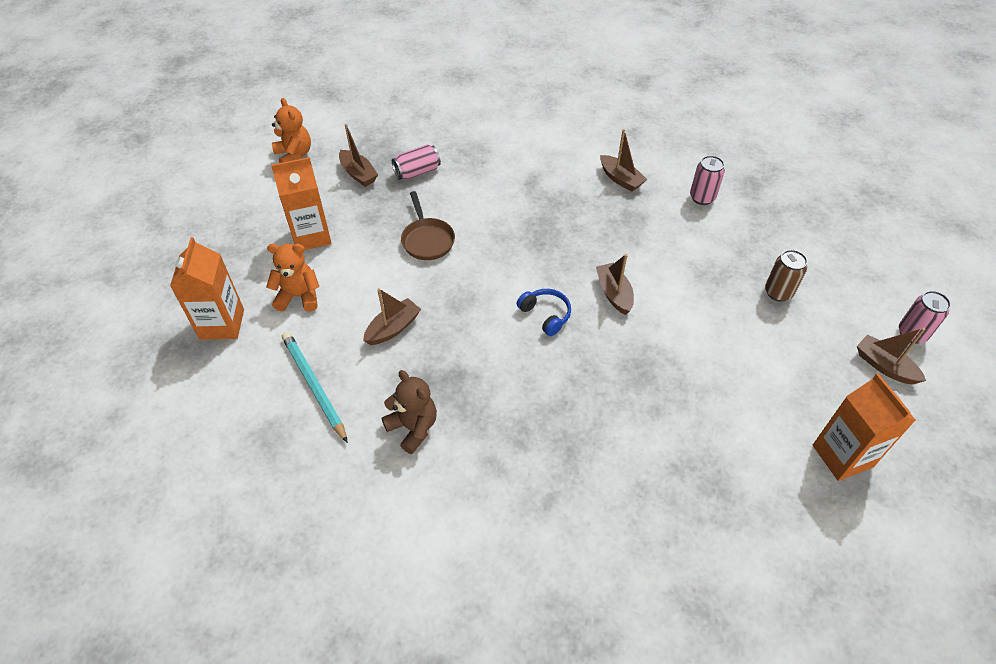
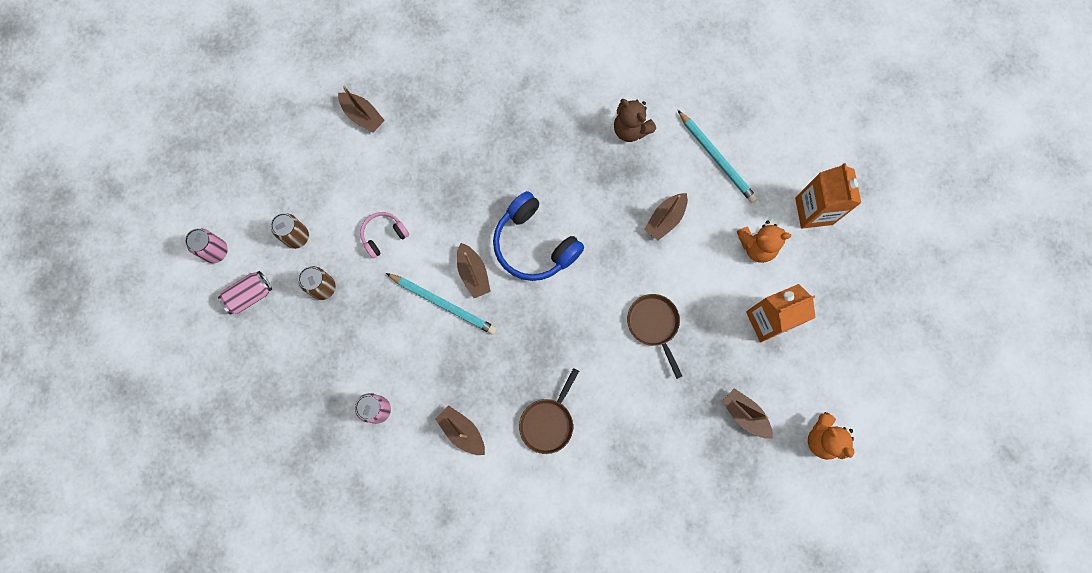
camera: 175 degrees right, 25 degrees up
(417, 172) = (682, 423): pink can -> pink can (250, 295)
(540, 180) = (548, 422): none -> brown pan
(545, 315) = (534, 244): blue headphones -> blue headphones, size x1.85
(645, 270) = (443, 304): none -> turquoise pencil
(719, 335) = (384, 235): none -> pink headphones
(821, 341) = (297, 237): none -> brown can
(842, 456) = (306, 133): orange carton -> none
(884, 366) = (250, 216): brown boat -> brown boat (363, 116)

